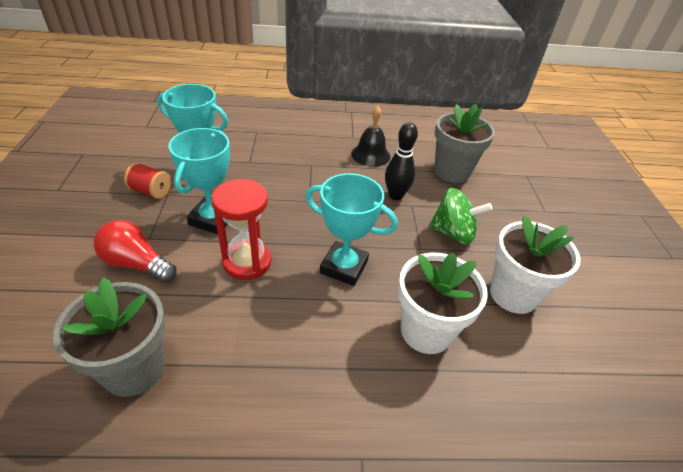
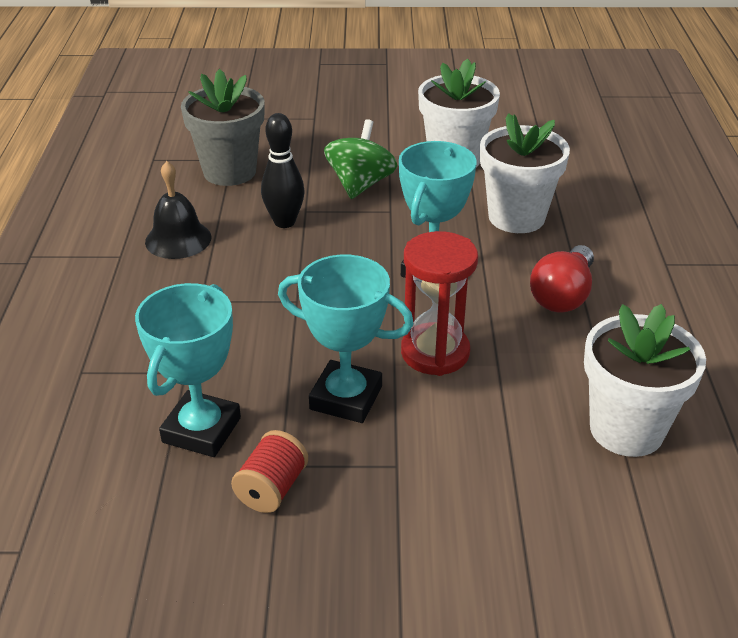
camera: 85 degrees left, 5 degrees down
(134, 369) = (626, 429): grey flower pot -> white flower pot
(137, 263) = (455, 466): red light bulb -> red light bulb (563, 295)

